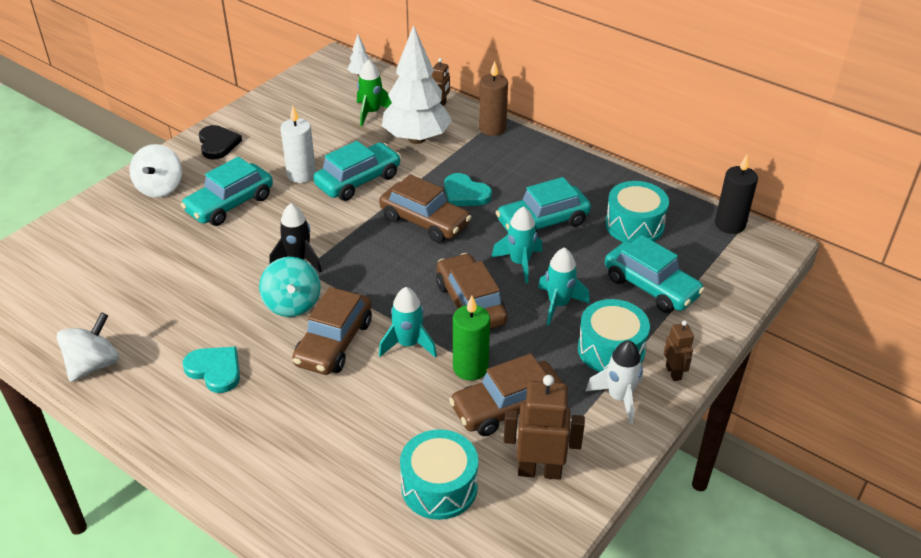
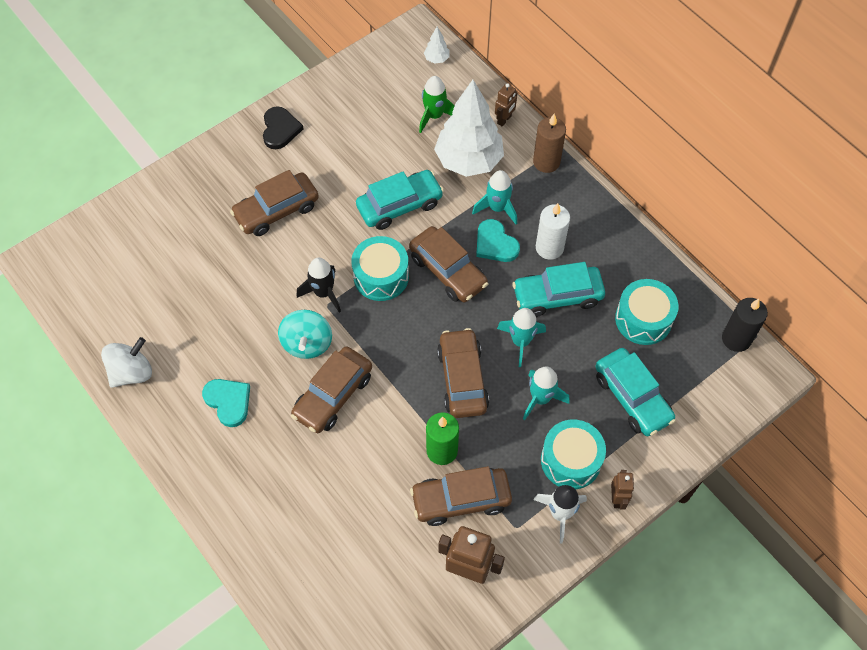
camera: 15 degrees right, 20 degrees up
(160, 187) = (218, 176): white spinning top -> none
(230, 204) = (276, 211): turquoise car -> brown car
(301, 175) = (349, 186): white candle -> white candle (549, 248)
(408, 344) = (395, 412): turquoise rocket -> turquoise rocket (497, 208)
(439, 487) = (382, 565): turquoise drum -> turquoise drum (381, 276)

